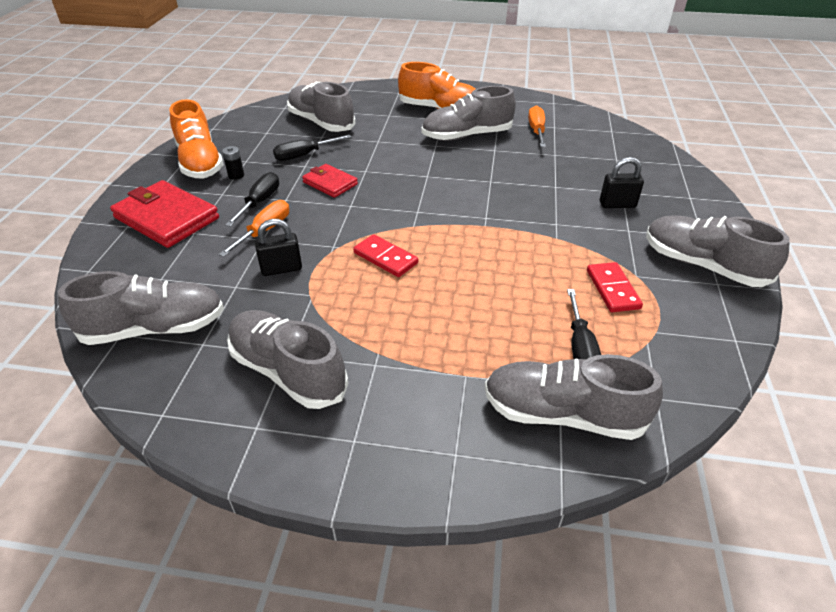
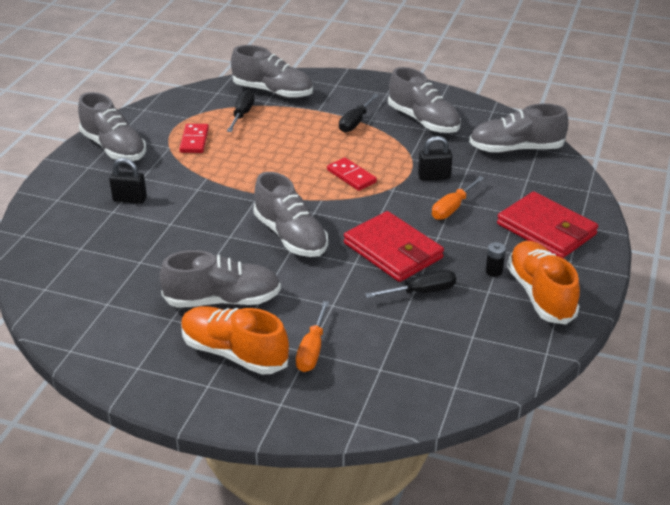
camera: 170 degrees left, 5 degrees down
(259, 202) = (462, 236): black screwdriver -> black screwdriver (355, 122)
(321, 122) = (401, 346): grey shoe -> grey shoe (291, 236)
(330, 183) = (393, 251): red wallet -> red wallet, size x1.76
(536, 131) = (134, 299): orange screwdriver -> orange screwdriver (312, 350)

